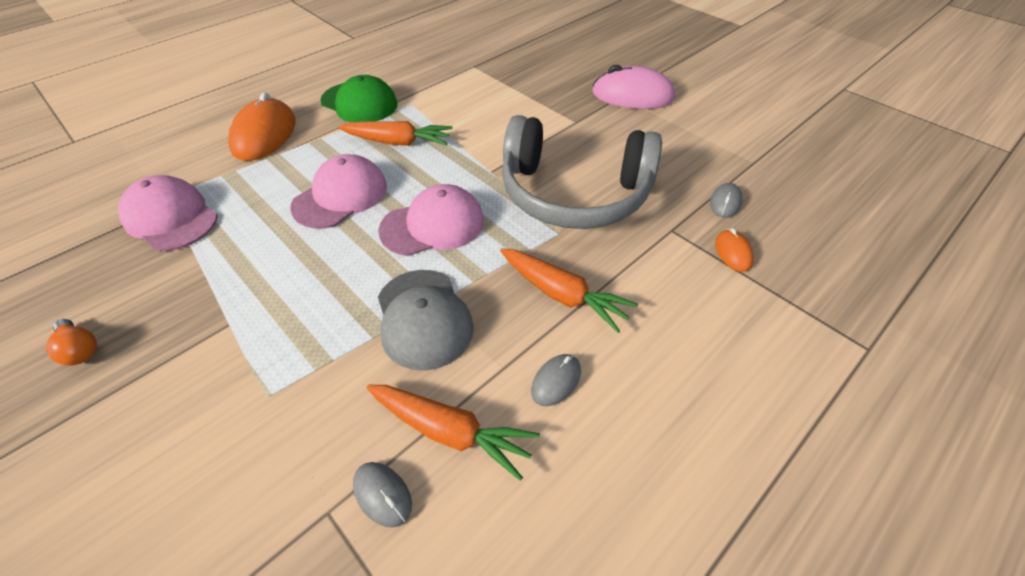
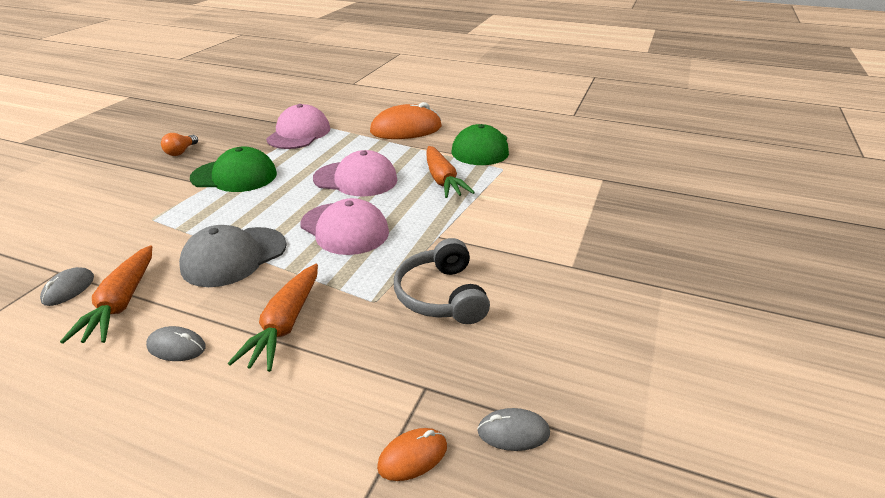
camera: 65 degrees right, 15 degrees down
(228, 296) = (234, 176): none -> green cap
(574, 193) = (442, 295): grey headphones -> grey headphones, size x0.56
(632, 95) = (677, 296): pink mouse -> none

